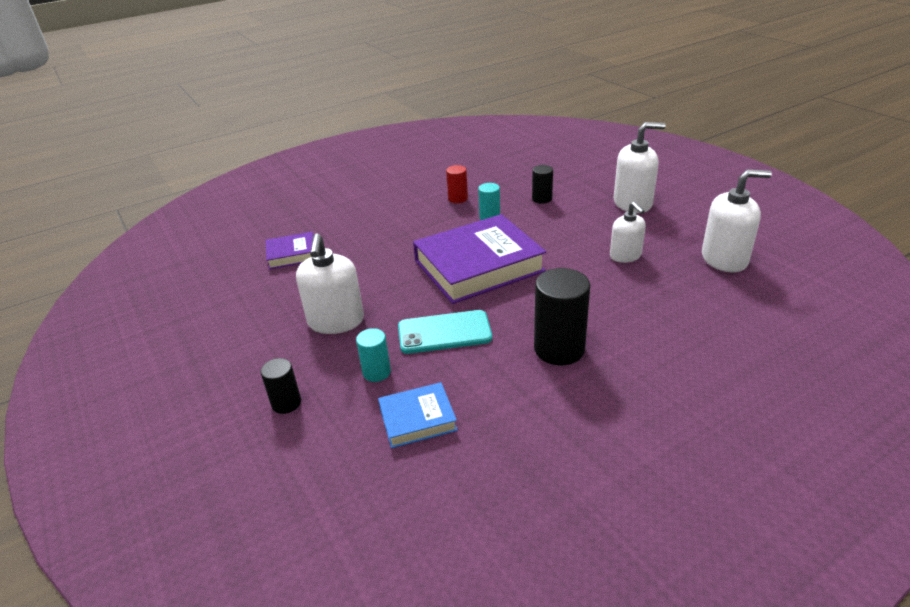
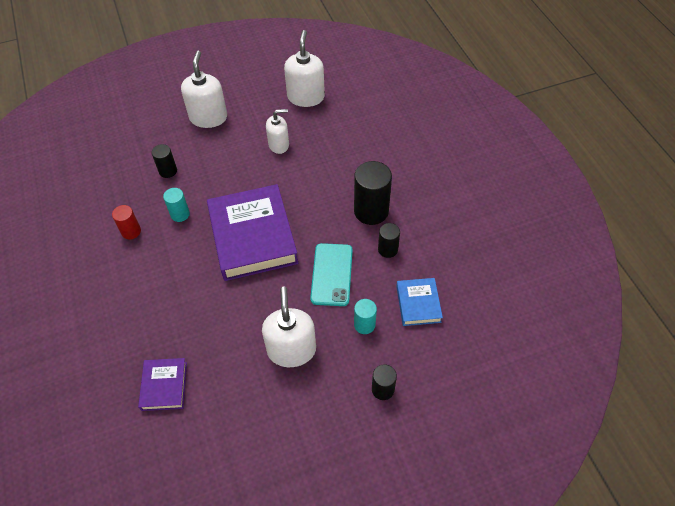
camera: 80 degrees left, 20 degrees up
(336, 321) = (291, 350): white soap dispenser -> white soap dispenser turned 105 degrees counterclockwise
(500, 375) = (387, 249): none -> black cylinder

